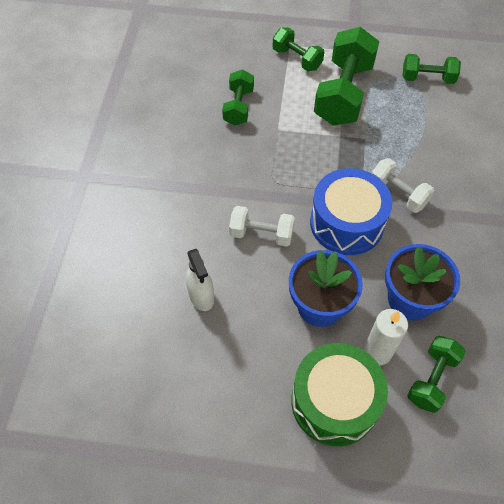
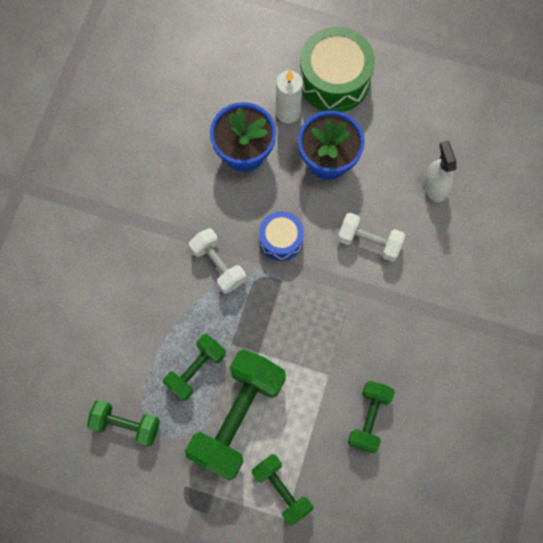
camera: 170 degrees left, 15 degrees up
(346, 223) = (281, 240): blue drum -> blue drum, size x0.58
(431, 379) = (249, 84): green dumbbell -> green dumbbell (196, 369)

